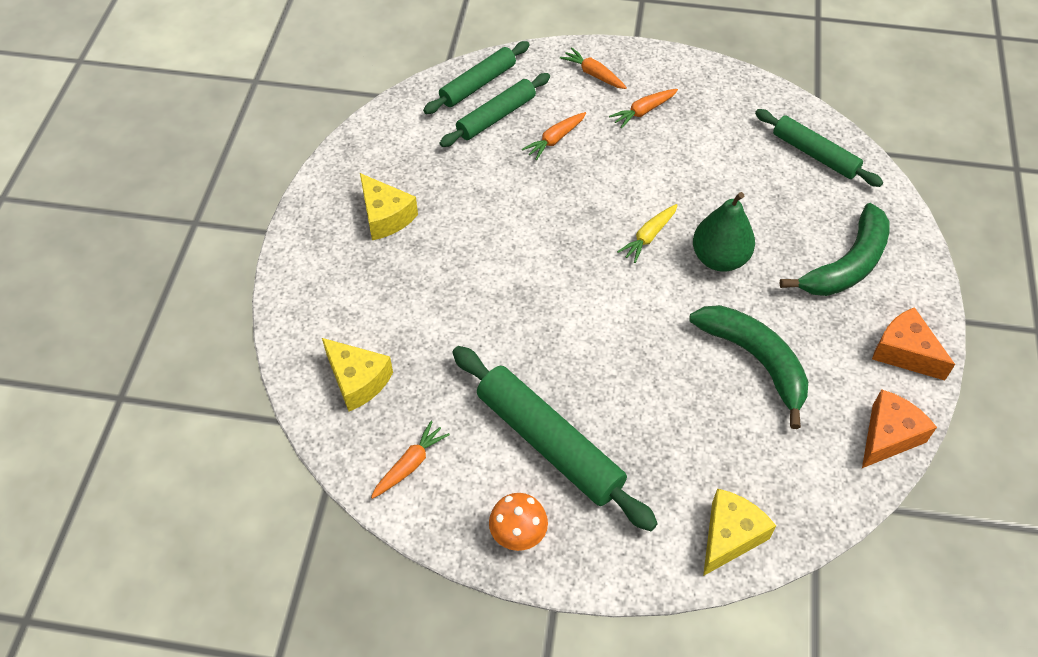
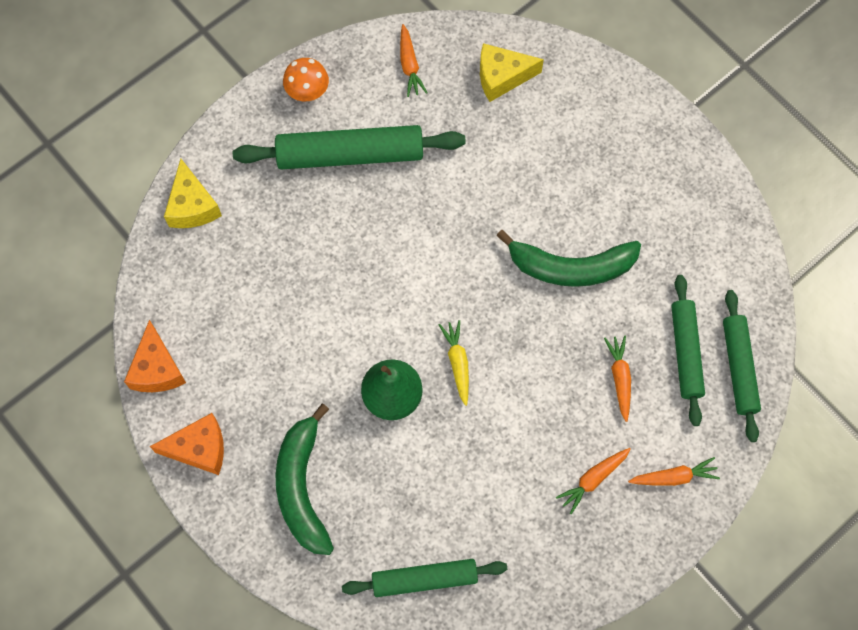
camera: 130 degrees right, 15 degrees up
(385, 216) = (640, 191): yellow cheese -> none
(643, 111) = (593, 479): orange carrot -> orange carrot turned 135 degrees counterclockwise
(756, 360) = (288, 338): green banana -> green banana (570, 267)

